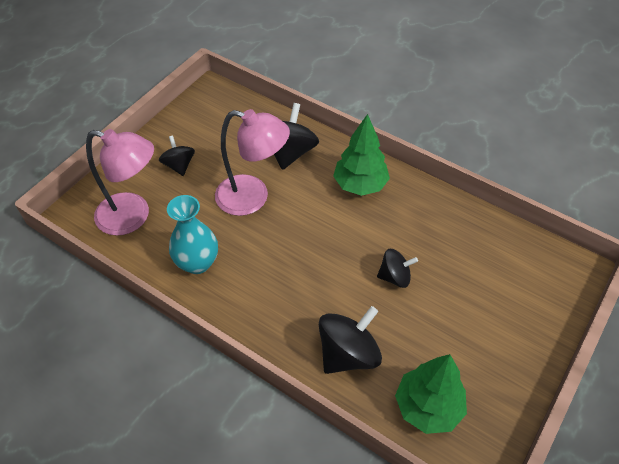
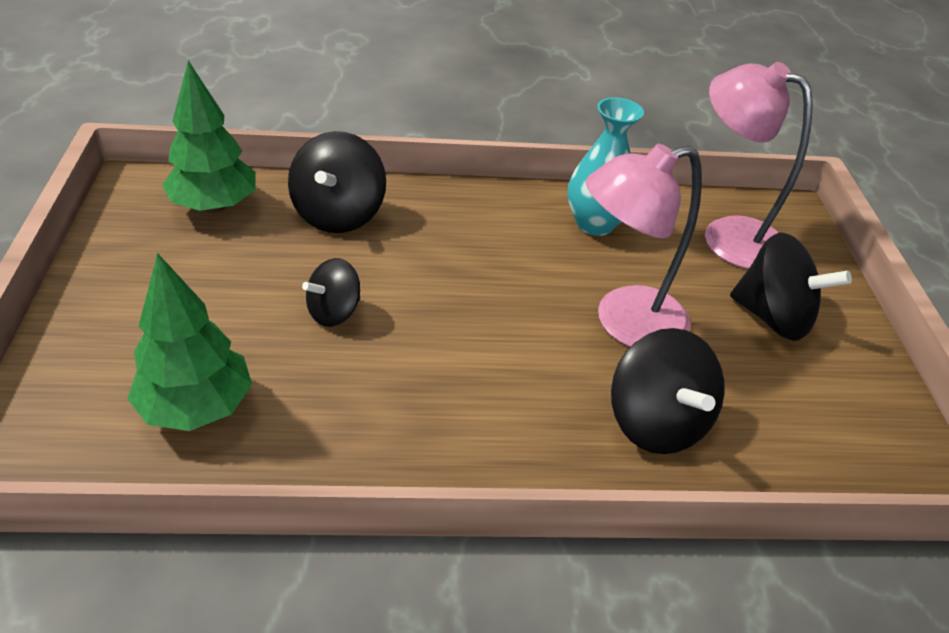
camera: 140 degrees right, 10 degrees down
(133, 217) = (728, 235): pink lamp -> pink lamp turned 60 degrees clockwise
(179, 165) = (773, 317): black spinning top -> black spinning top, size x1.63
(360, 185) = (490, 424): green tree -> green tree (197, 408)

